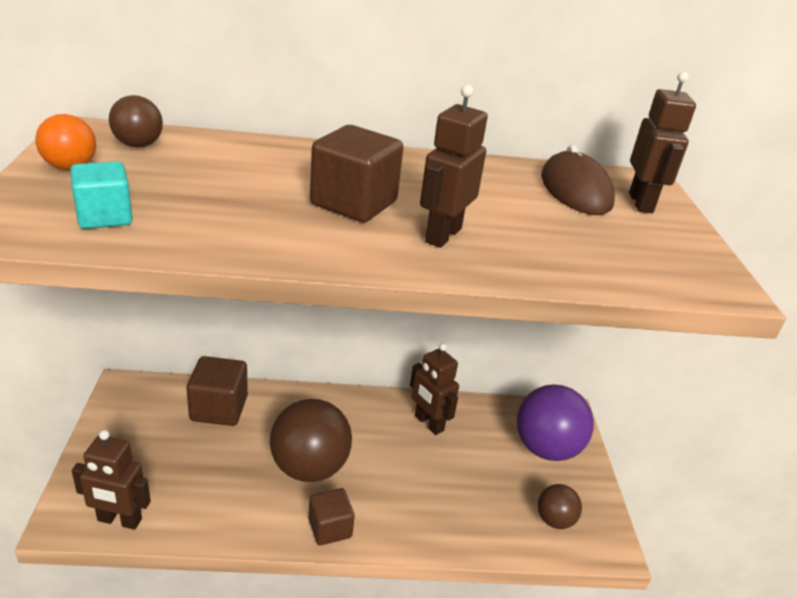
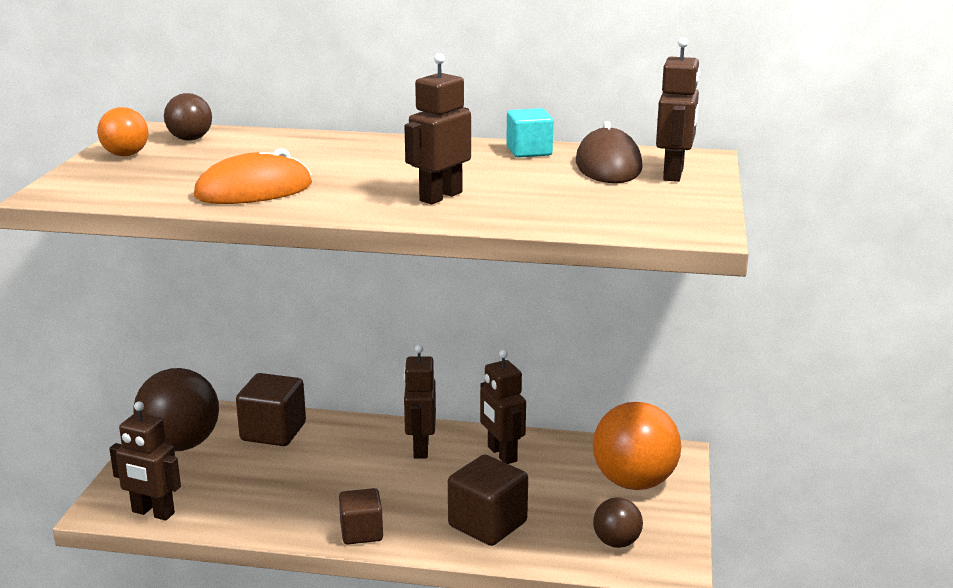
camera: 15 degrees right, 10 degrees down
(105, 217) = (143, 185): turquoise cube -> turquoise cube (529, 151)
(237, 225) = (254, 190): none -> orange mouse
(309, 467) = (355, 484): brown ball -> brown ball (180, 445)
(354, 203) = (369, 176): brown cube -> brown cube (487, 524)
(357, 421) = (420, 448): none -> brown robot
(546, 448) = (634, 482): purple ball -> orange ball

